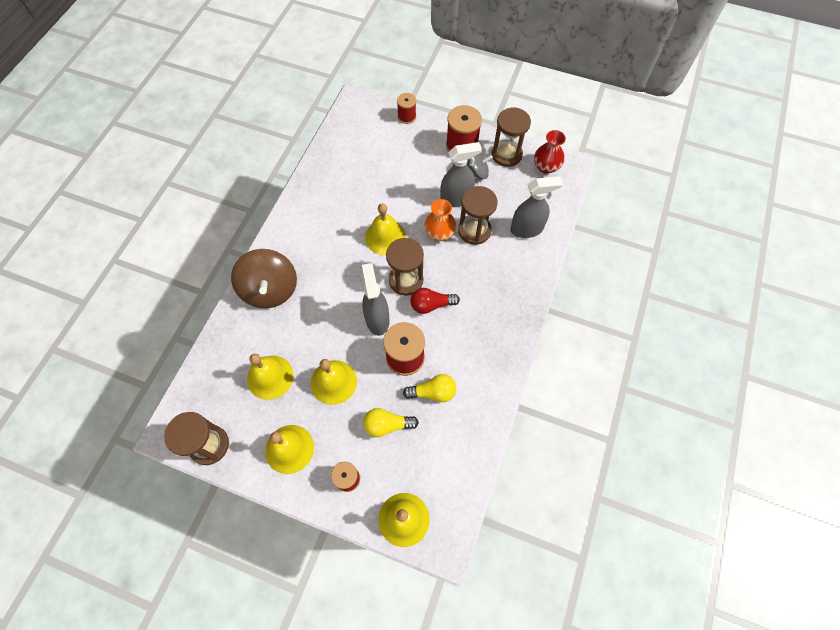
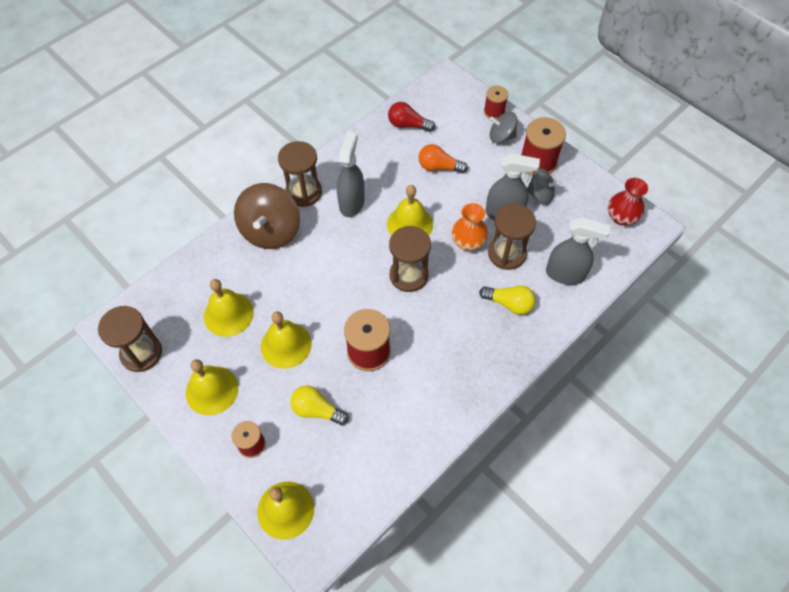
camera: 25 degrees right, 5 degrees down
(377, 319) = (360, 302): grey spray bottle -> grey spray bottle (351, 203)
(385, 180) = (439, 167): none -> orange light bulb
(423, 135) = (501, 136): none -> grey spinning top
(431, 305) = (422, 310): red light bulb -> red light bulb (408, 125)
(433, 392) = (379, 398): yellow light bulb -> yellow light bulb (509, 304)
(506, 154) = (583, 188): brown hourglass -> brown hourglass (303, 192)

